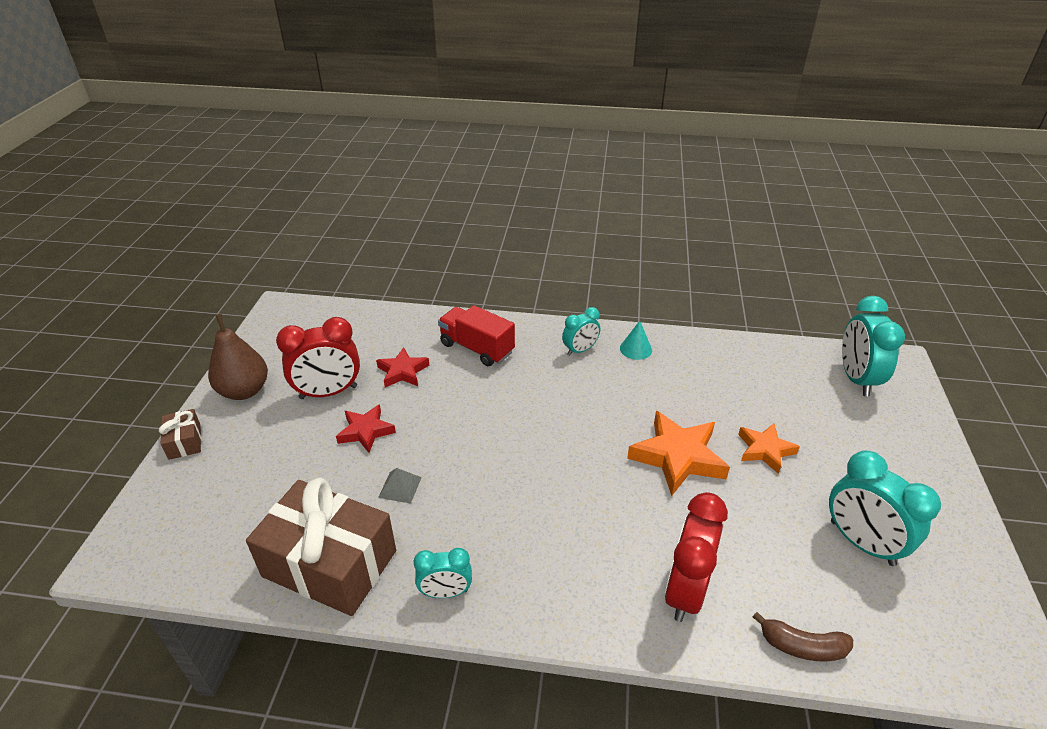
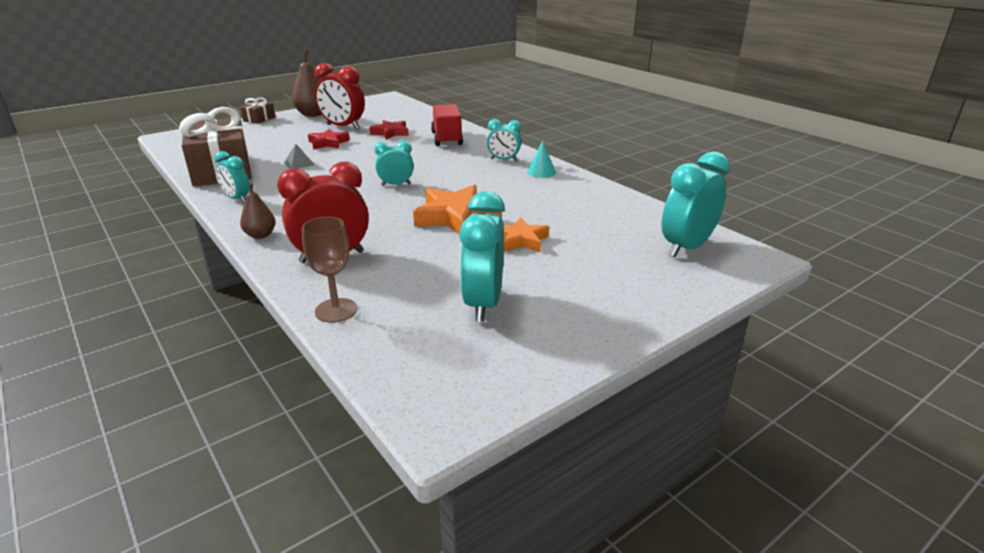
camera: 45 degrees right, 10 degrees down
(555, 450) = (396, 184): none -> turquoise clock
(575, 621) = (260, 235): none -> brown pear
(802, 646) = (336, 310): brown banana -> brown goblet

